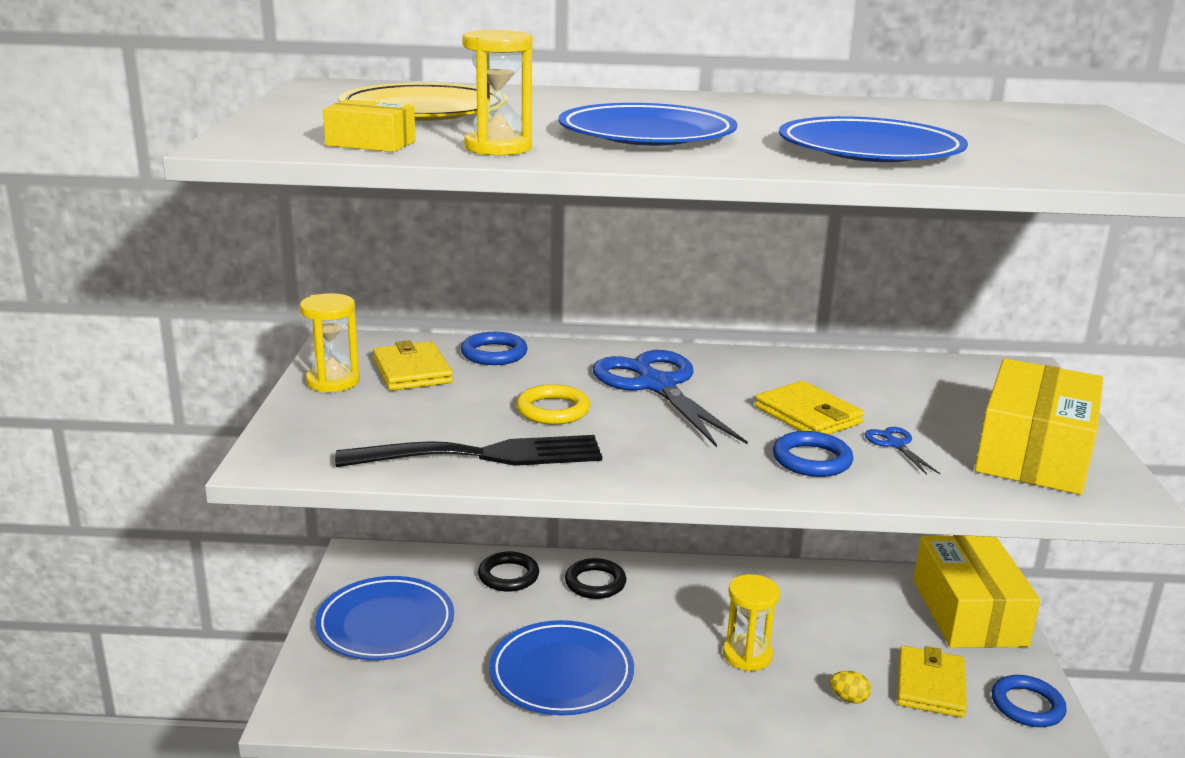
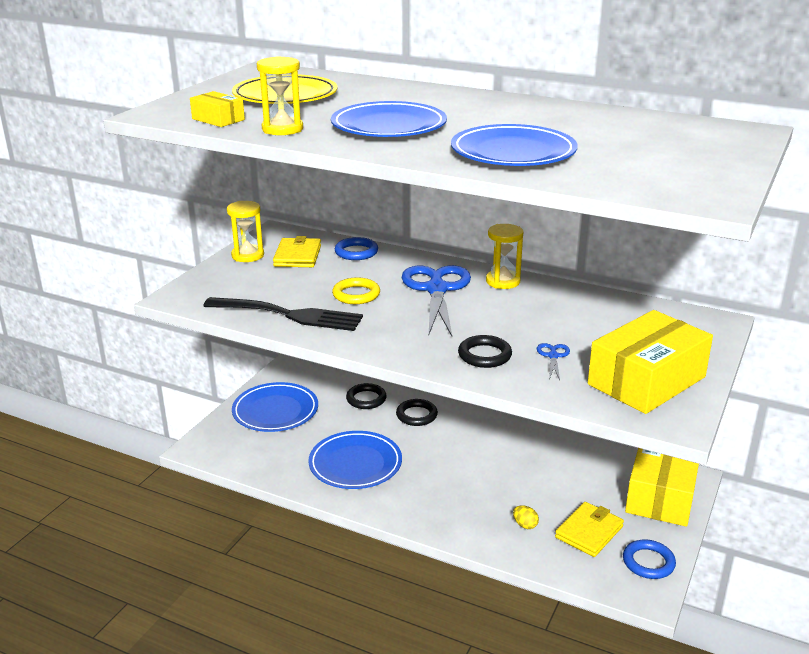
camera: 25 degrees right, 5 degrees up
(747, 655) = (479, 482): yellow hourglass -> yellow hourglass (503, 281)
(808, 415) = (515, 326): yellow wallet -> none
(812, 460) = (484, 355): blue ring -> black ring

